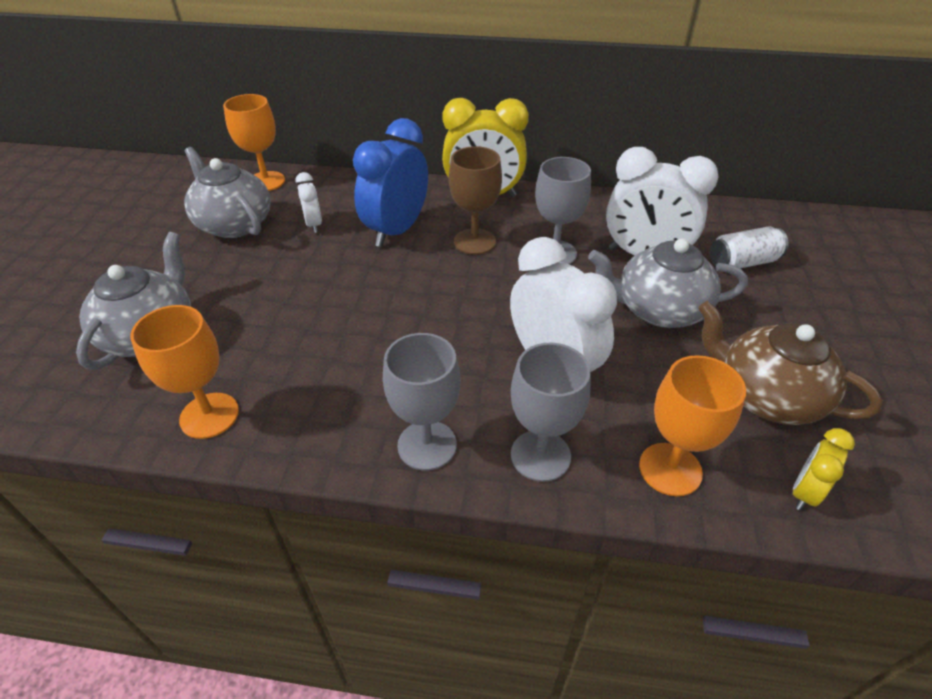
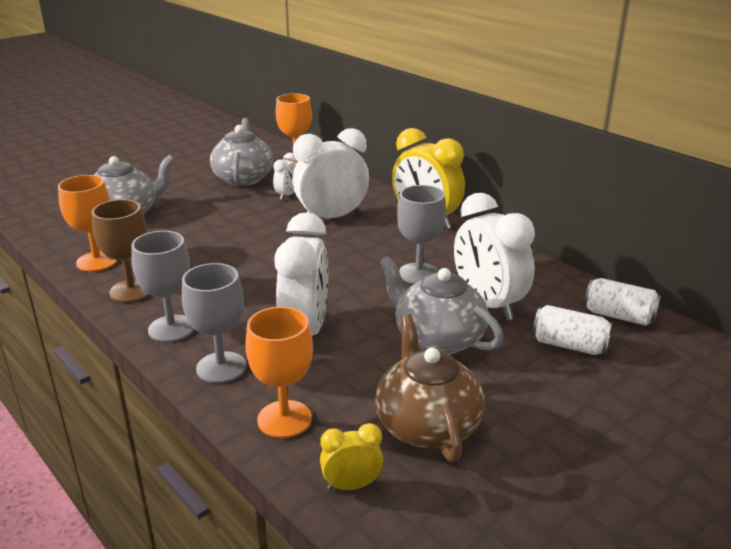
camera: 40 degrees right, 15 degrees down
(396, 231) = (332, 217): blue clock -> white clock
(474, 241) = (373, 244): brown goblet -> brown goblet (131, 291)
(733, 219) = (619, 316): none -> white can

